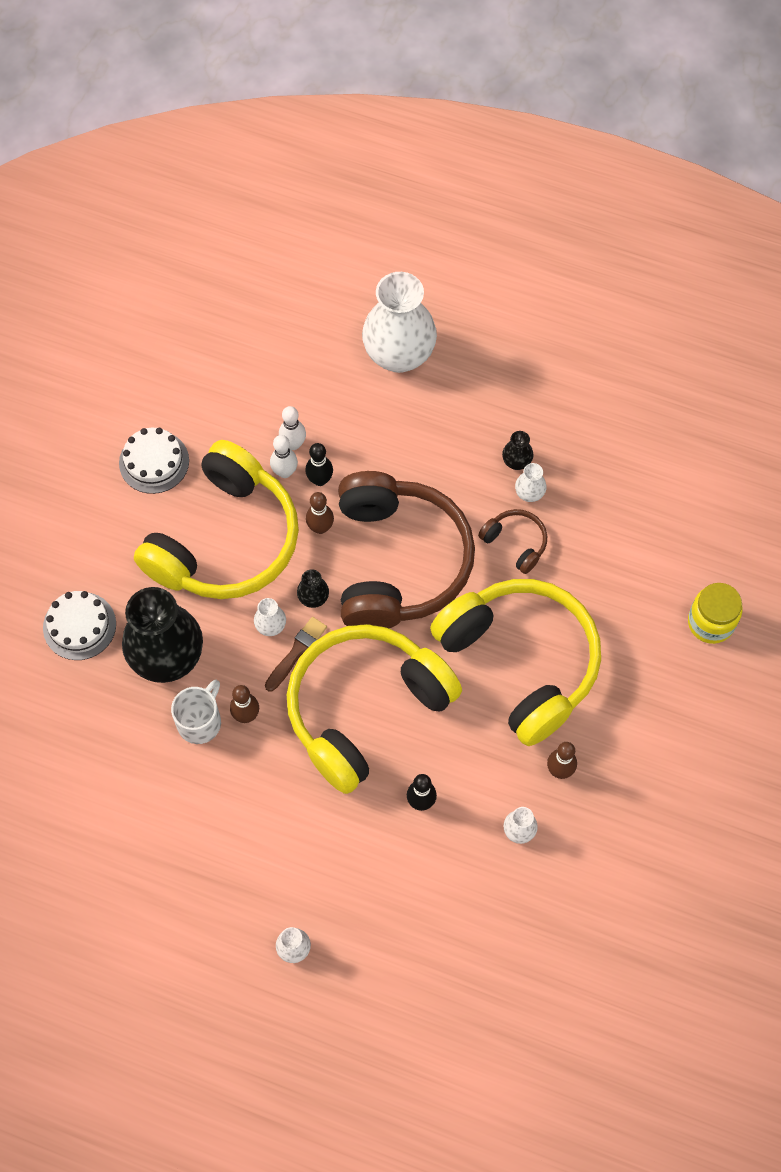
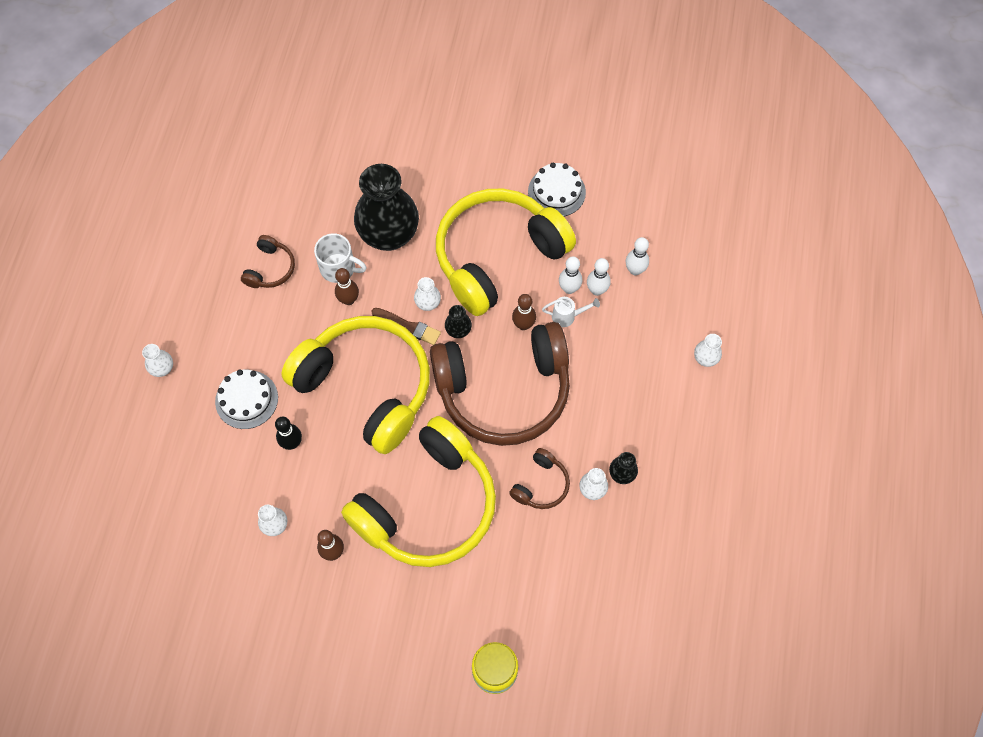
camera: 80 degrees right, 0 degrees up
(79, 626) = (405, 170): white cake -> white cake (246, 399)
(182, 804) = (270, 269): none -> brown headphones
(225, 540) = (497, 256): yellow headphones -> yellow headphones turned 120 degrees clockwise
(276, 400) = (635, 270): none -> white bowling pin
(320, 480) = (567, 316): black bowling pin -> white watering can
(399, 355) = (705, 359): white vase -> white vase, size x0.41

